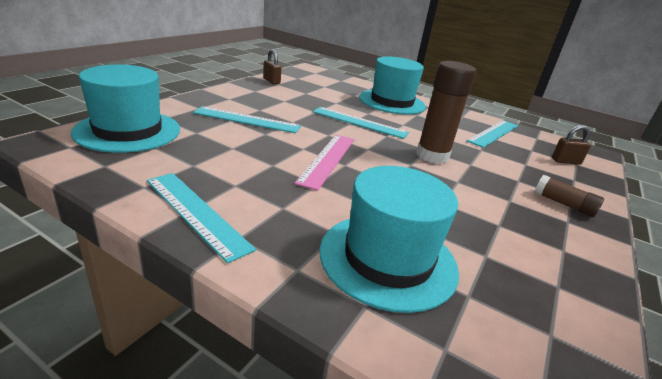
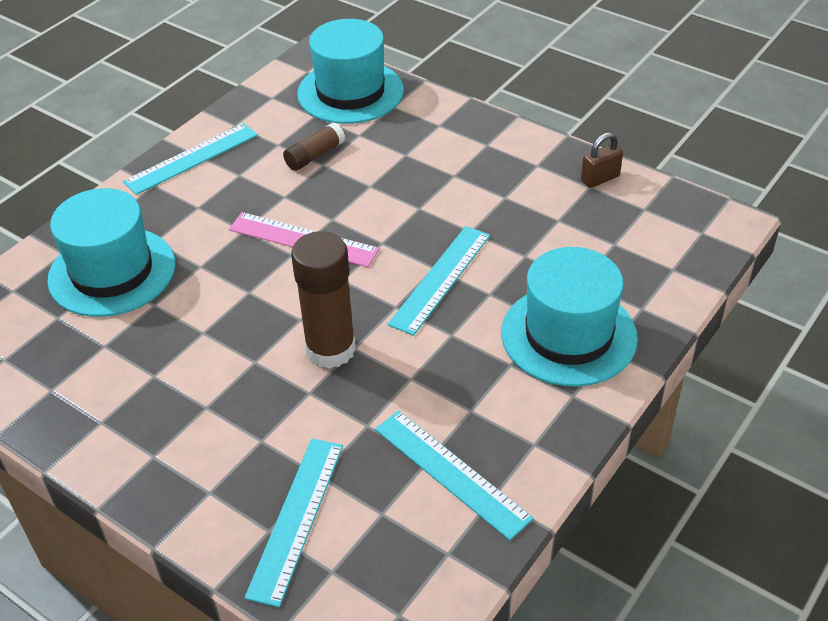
camera: 100 degrees right, 15 degrees up
(247, 120) = (410, 167): turquoise ruler -> turquoise ruler (296, 518)
(563, 204) = (194, 472): brown glue stick -> brown glue stick (315, 155)
(565, 161) = (339, 554): brown padlock -> none

